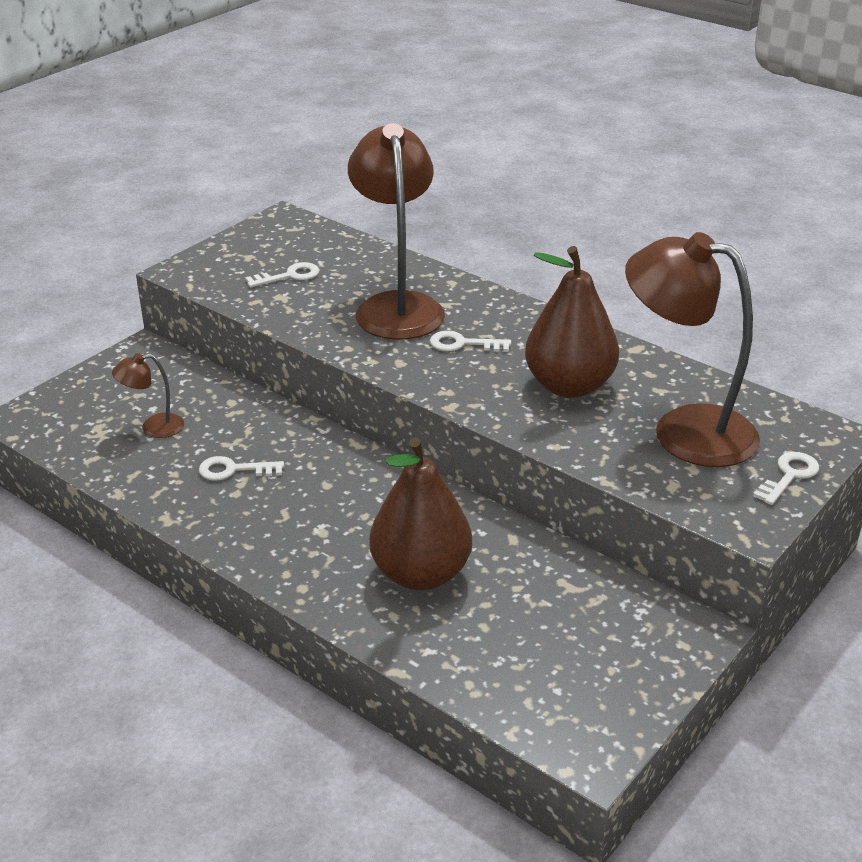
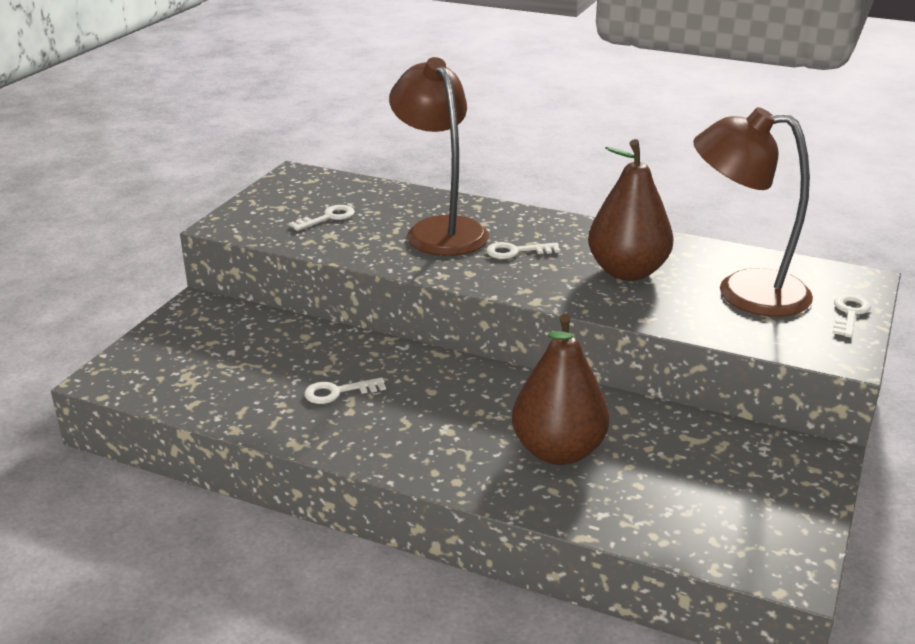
camera: 15 degrees left, 5 degrees down
(153, 427) = (241, 368): brown lamp -> none

